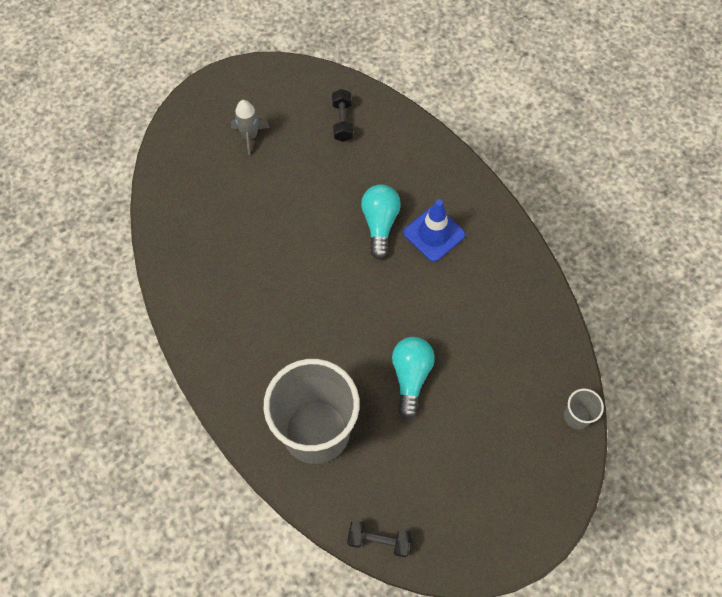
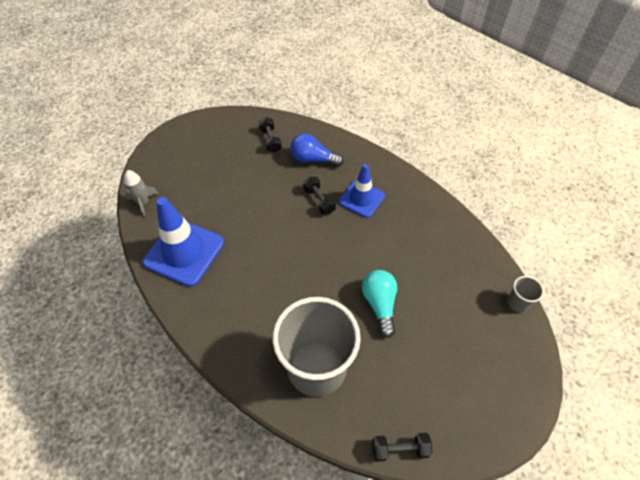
camera: 15 degrees left, 10 degrees down
(200, 254) = (184, 252): none -> blue traffic cone
(250, 136) = (204, 162): grey rocket -> grey rocket (143, 202)
(380, 224) = (319, 200): turquoise light bulb -> black dumbbell
(389, 163) = (313, 159): none -> blue light bulb

